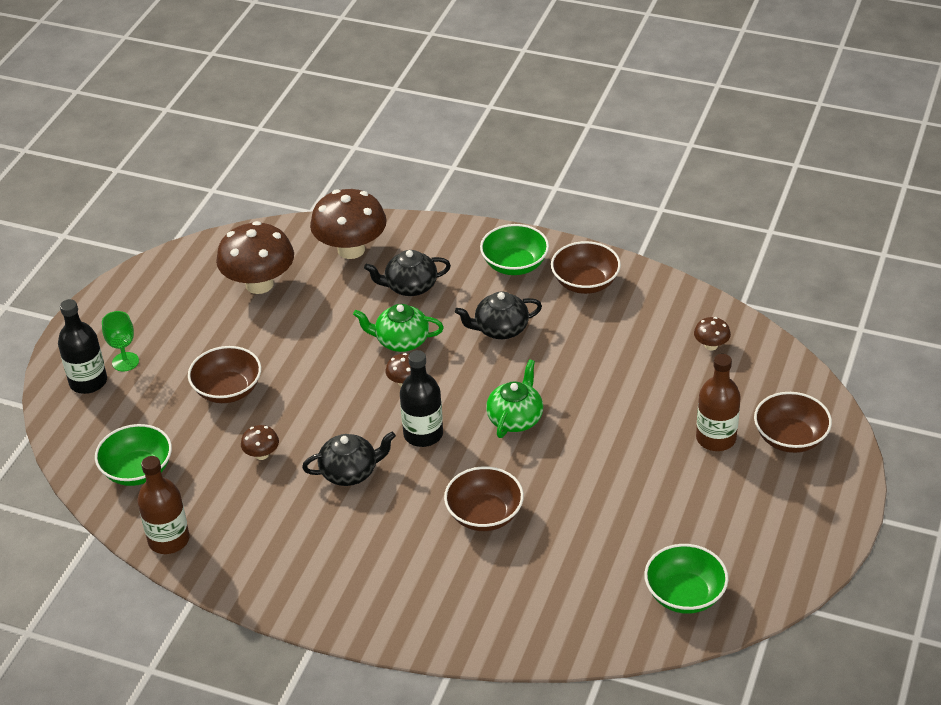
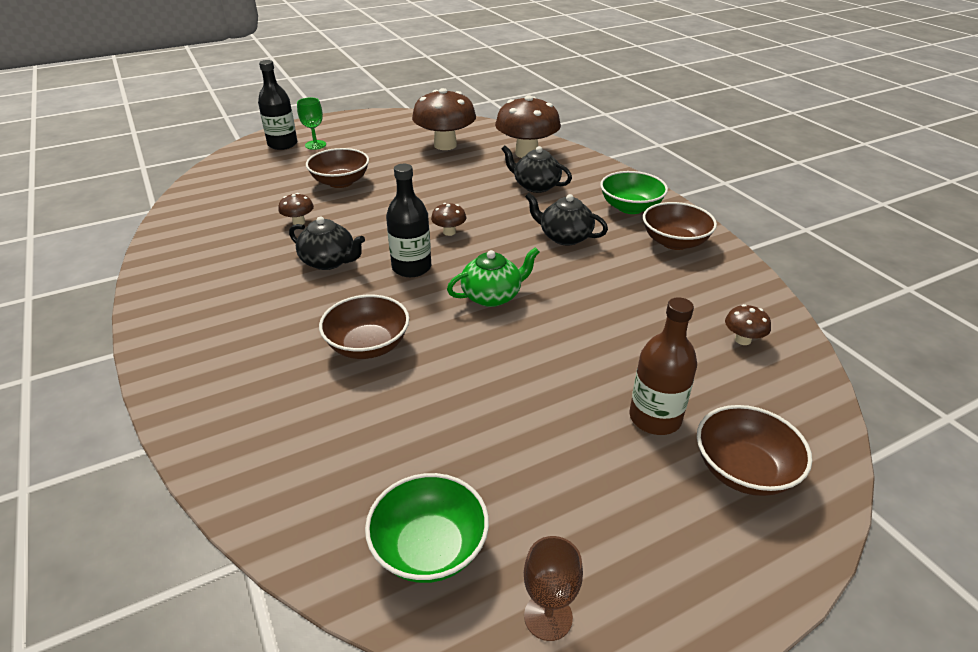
camera: 40 degrees right, 5 degrees down
(137, 470) = (226, 193): green bowl -> none
(169, 540) = (172, 234): brown bottle -> none
(401, 341) = (483, 210): green teapot -> none
(775, 580) = (548, 617): none -> brown goblet

